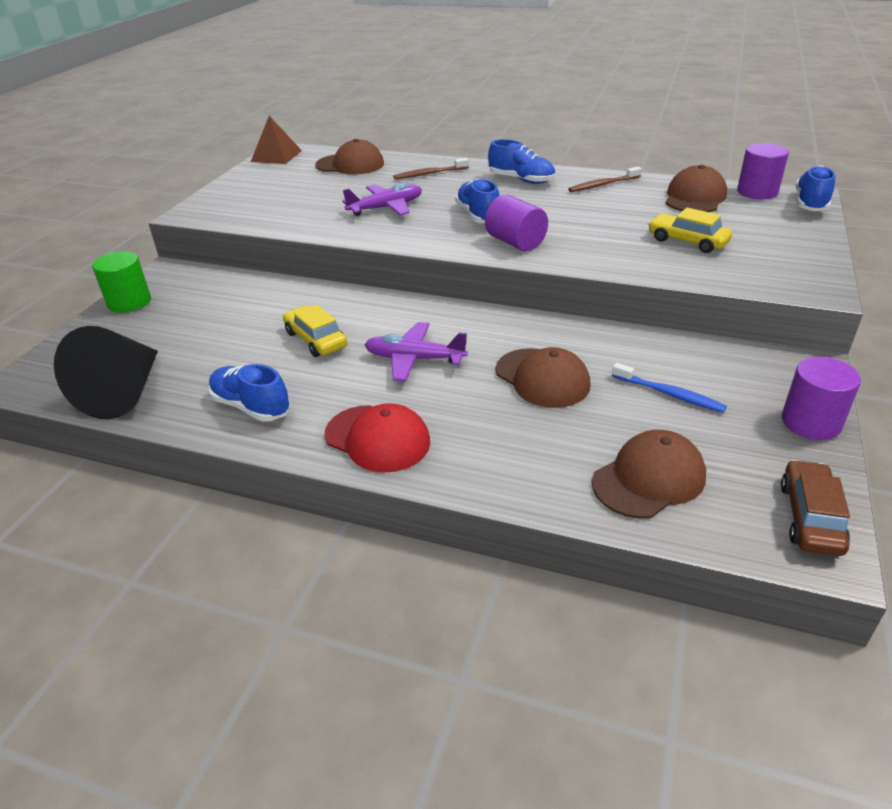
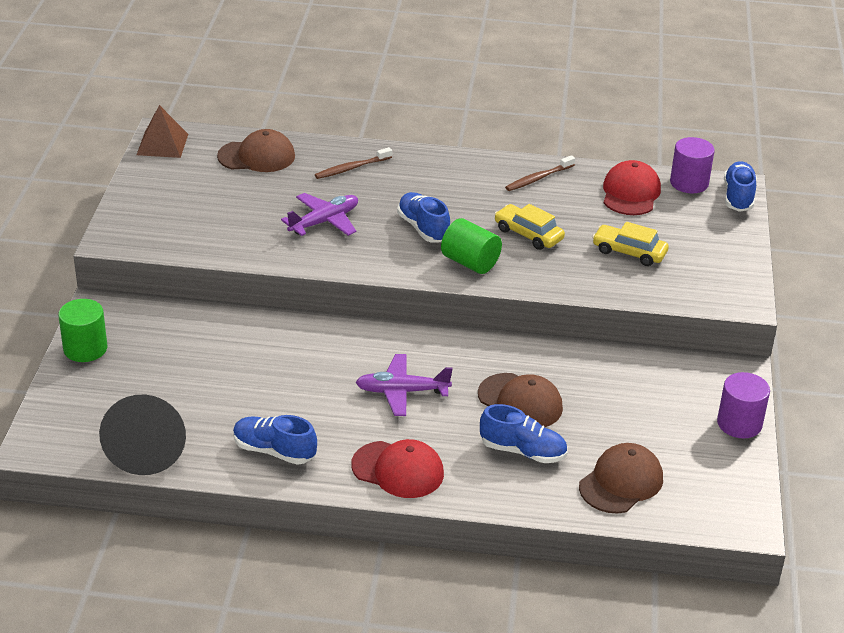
camera: 15 degrees left, 0 degrees up
(316, 339) = (301, 378): yellow car -> yellow car (528, 234)
(515, 242) = (470, 262): purple cylinder -> green cylinder
(521, 180) = (453, 174): blue shoe -> blue shoe (523, 451)
(669, 394) = (628, 408): blue toothbrush -> none
(695, 197) = (630, 193): brown cap -> red cap
(810, 517) = (738, 499): brown car -> none

